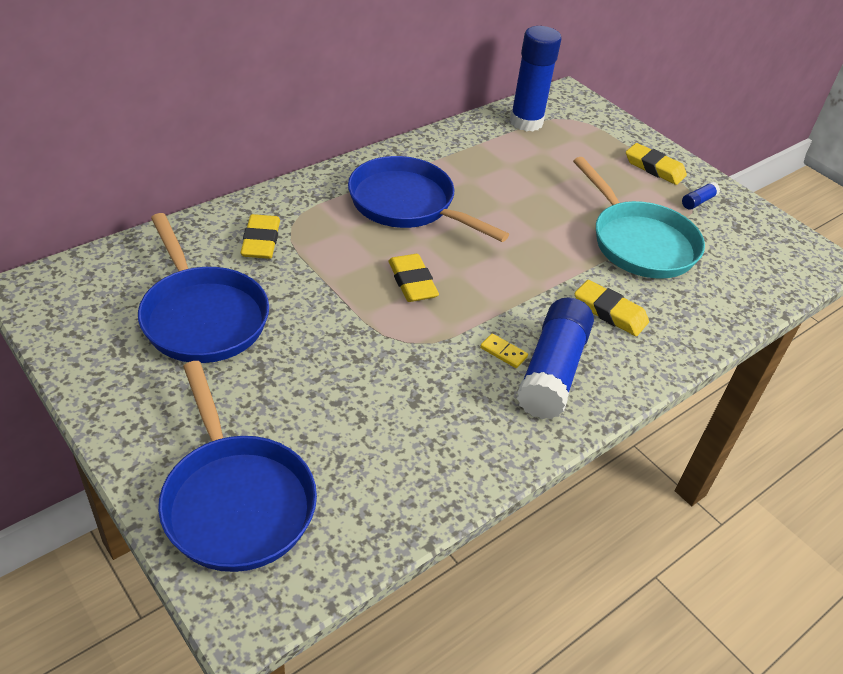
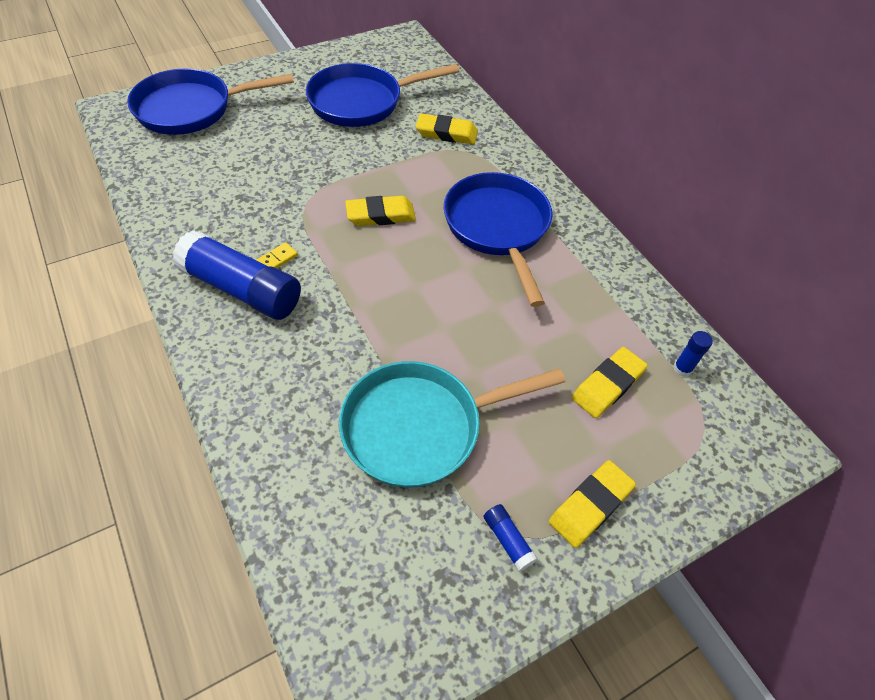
camera: 100 degrees right, 10 degrees up
(407, 204) = (498, 228): blue pan -> blue pan turned 60 degrees counterclockwise
(526, 122) = (682, 369): blue glue stick -> blue glue stick, size x0.41
(610, 312) = (307, 358): yellow eraser -> yellow eraser (608, 385)

